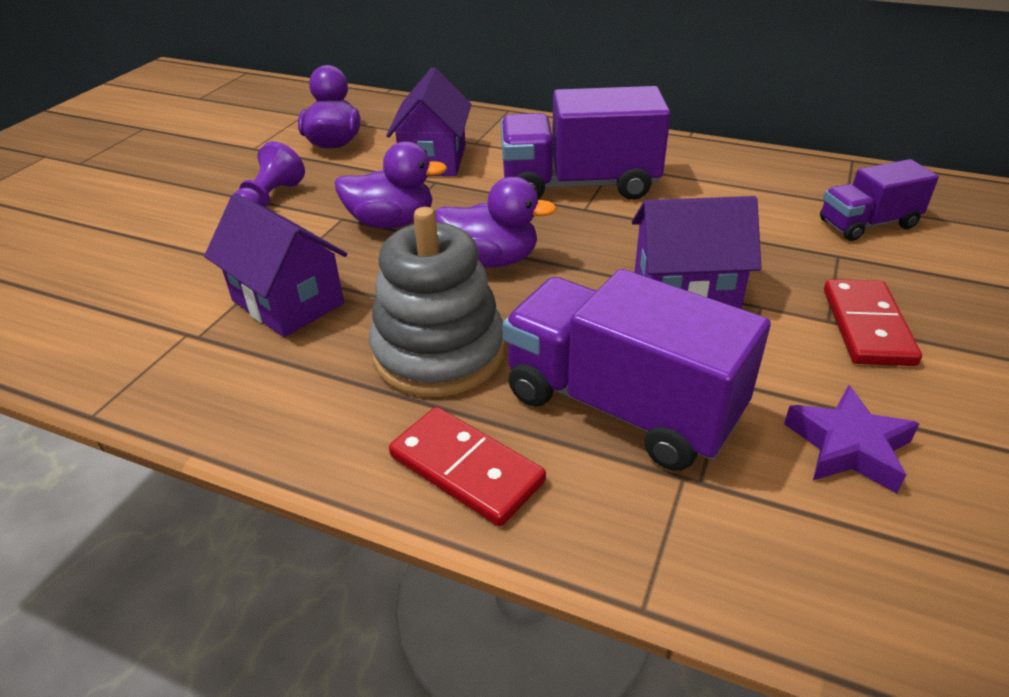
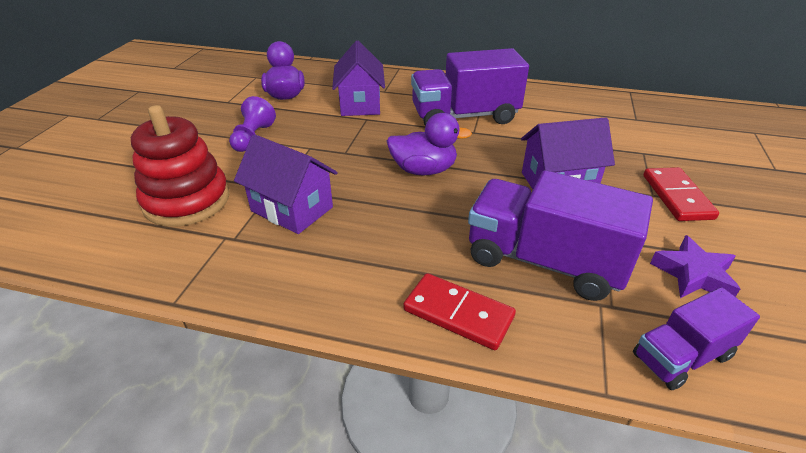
camera: 10 degrees left, 0 degrees up
(154, 280) = (187, 200): none -> red stacking toy
(392, 222) = (346, 148): purple duck -> none
(439, 353) = (411, 236): grey stacking toy -> none
(867, 224) = (654, 132): purple truck -> purple truck (682, 356)

